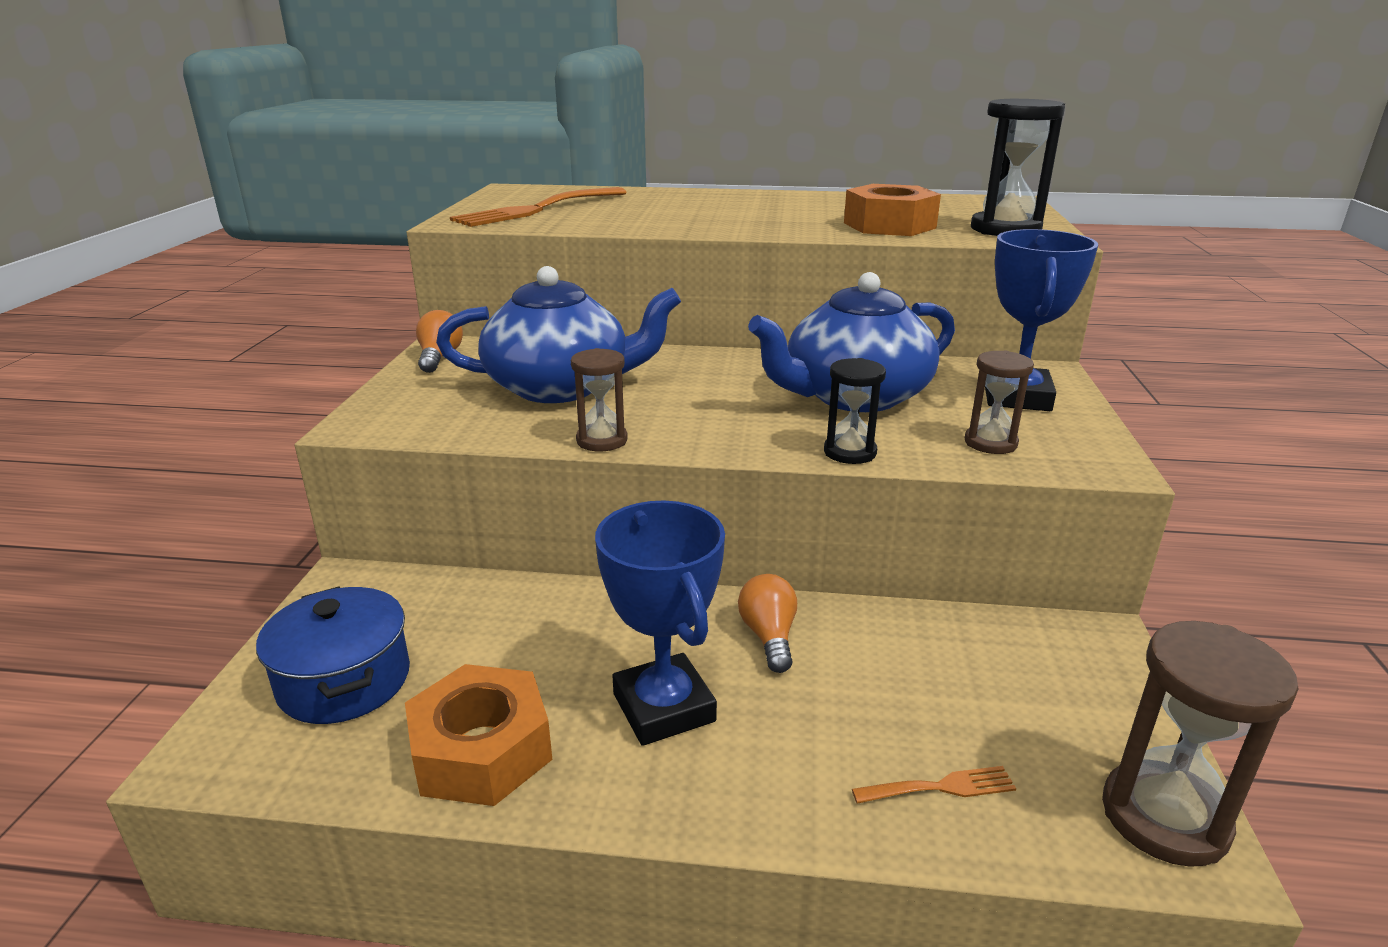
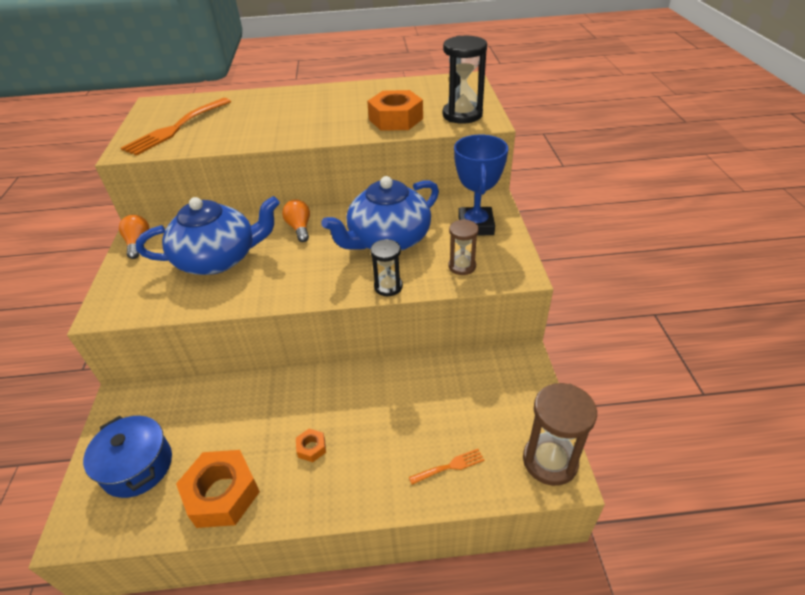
camera: 10 degrees left, 15 degrees up
(602, 440) = (250, 301): brown hourglass -> none
(663, 707) = (311, 448): blue trophy -> orange nut
(769, 636) = (360, 391): orange light bulb -> orange light bulb (299, 228)

